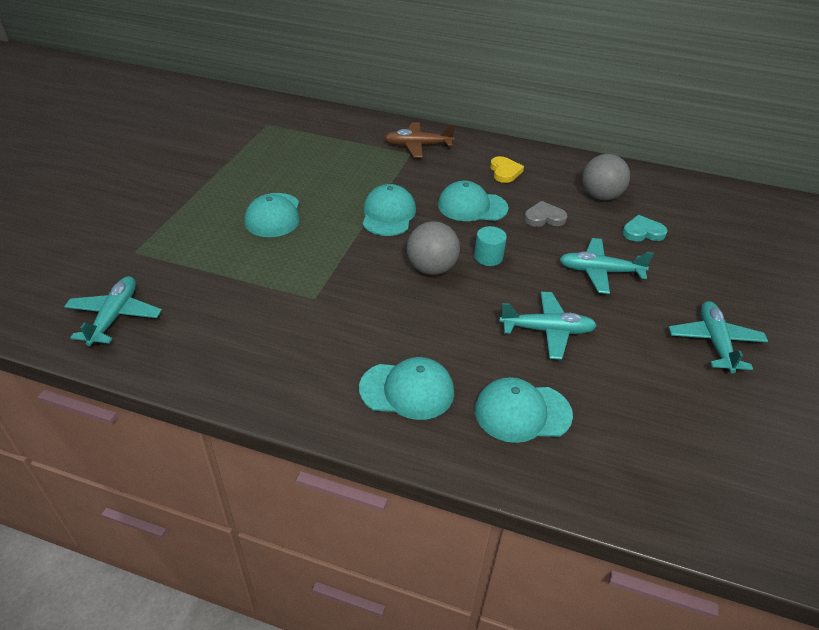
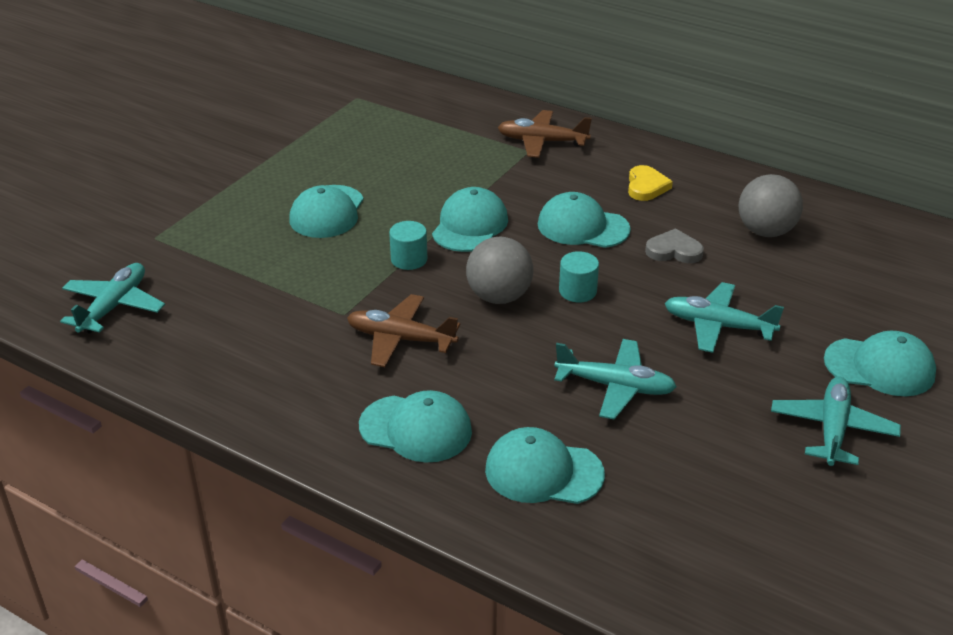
camera: 15 degrees right, 5 degrees down
(351, 246) = (409, 259): none -> turquoise cylinder
(367, 314) = (401, 339): none -> brown plane
(642, 232) = (802, 283): turquoise heart -> none
(723, 289) = (879, 367): none -> turquoise cap

